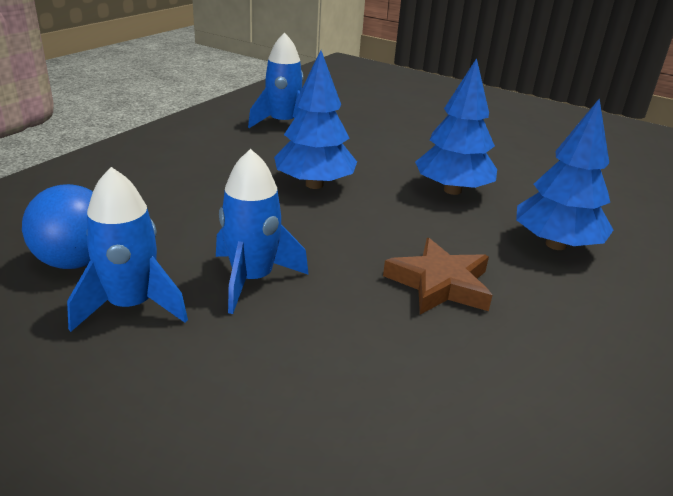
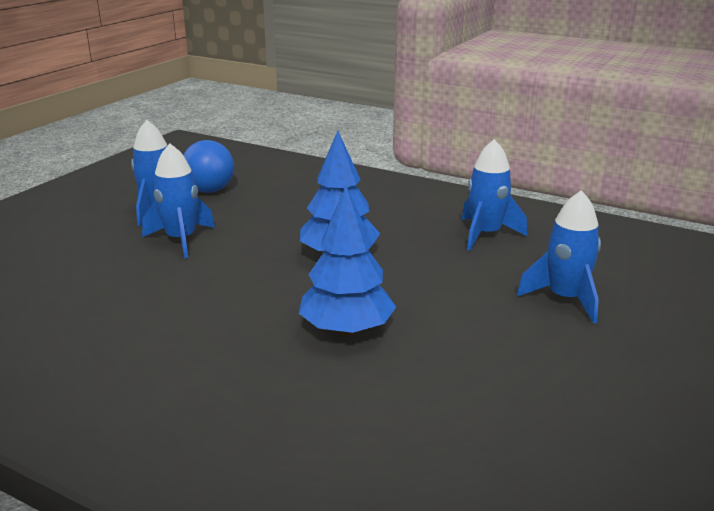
camera: 90 degrees right, 5 degrees down
(393, 117) = (565, 299): none -> blue rocket
(439, 284) = (161, 311): brown star -> none
(555, 244) = (224, 387): blue tree -> none

